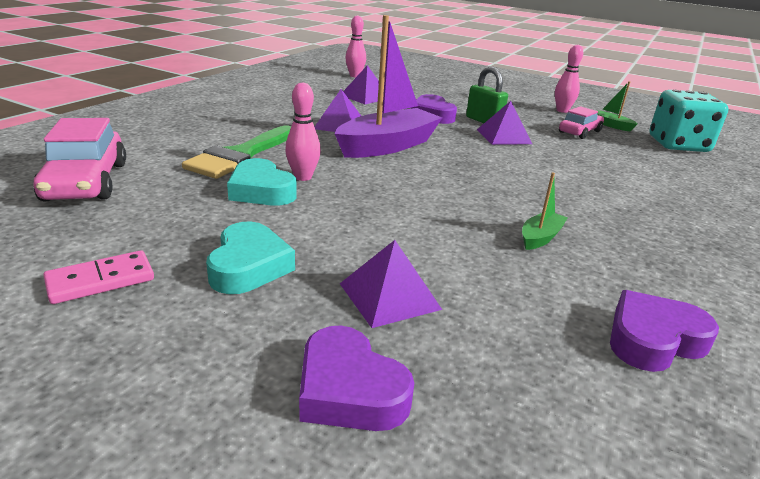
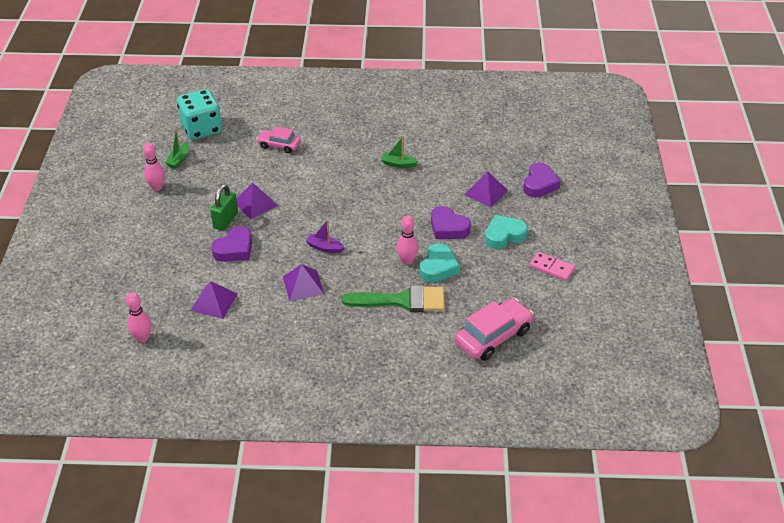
camera: 115 degrees left, 15 degrees up
(388, 146) = (324, 247): purple boat -> purple boat, size x0.44
(579, 132) = (210, 172): pink car -> pink car (279, 145)
(653, 340) = (452, 129): purple heart -> purple heart (448, 227)

